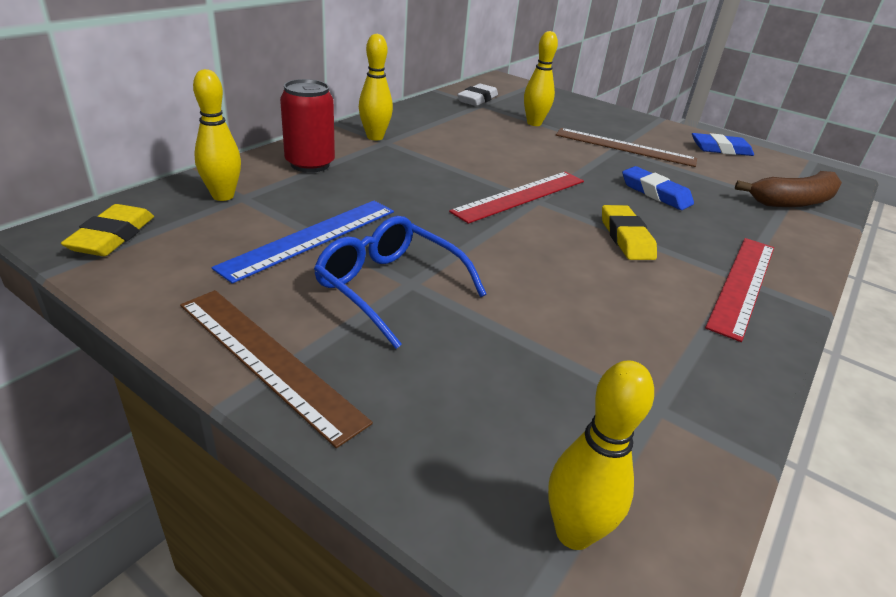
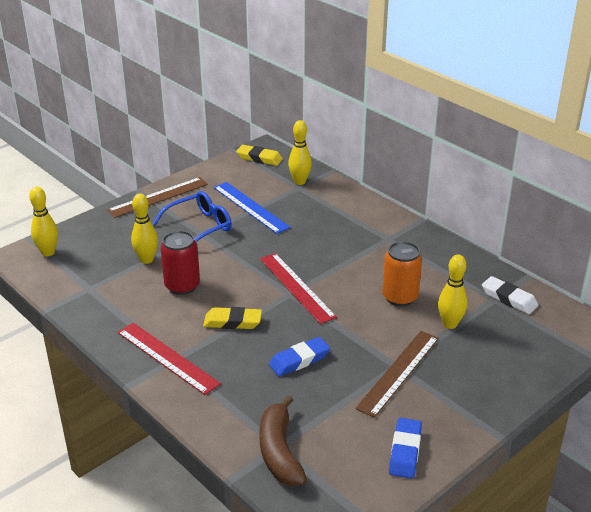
camera: 105 degrees right, 0 degrees up
(310, 164) = (344, 207): red can -> red can (182, 286)
(375, 137) = (396, 234): yellow bowling pin -> yellow bowling pin (147, 260)
(504, 141) = (400, 297): none -> orange can

